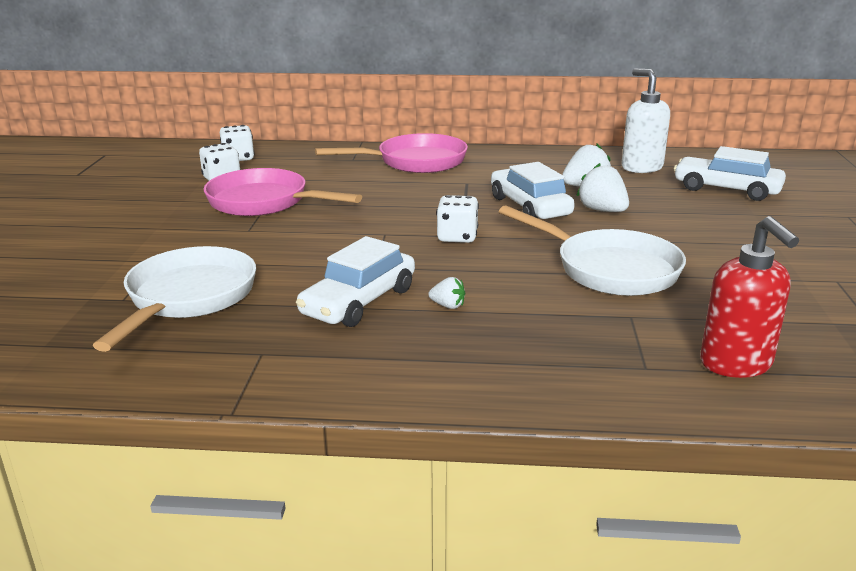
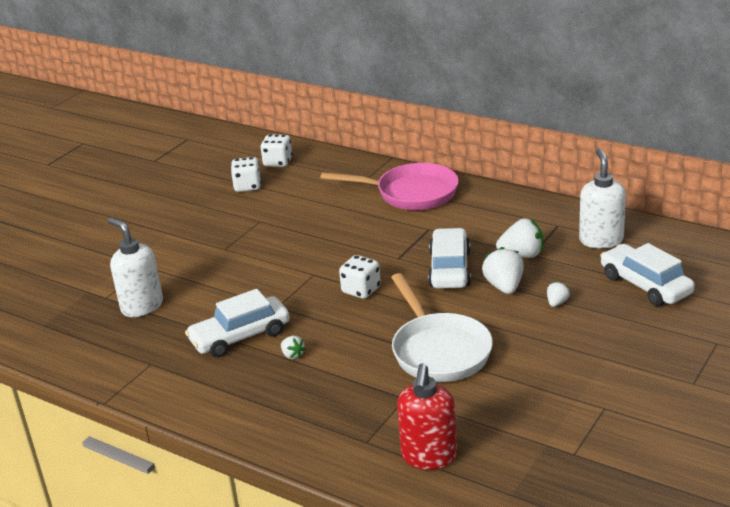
camera: 30 degrees right, 5 degrees up
(188, 298) = (142, 306): white pan -> white soap dispenser
(264, 202) = (257, 220): pink pan -> none
(669, 213) = (557, 303): none -> white strawberry

